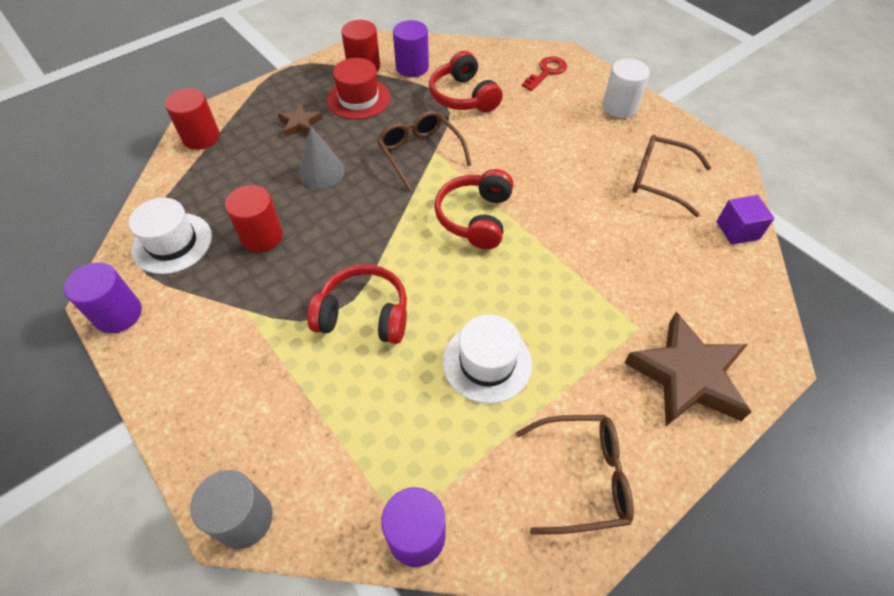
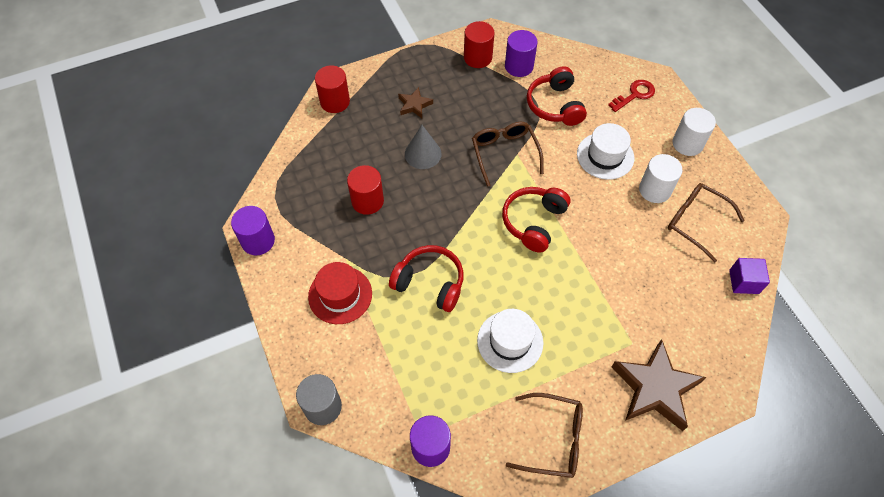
camera: 15 degrees right, 5 degrees up
(172, 243) = (301, 192): white hat -> white hat (605, 156)
(358, 99) = (466, 89): red hat -> red hat (340, 295)
(602, 157) = (654, 190): none -> white cylinder

